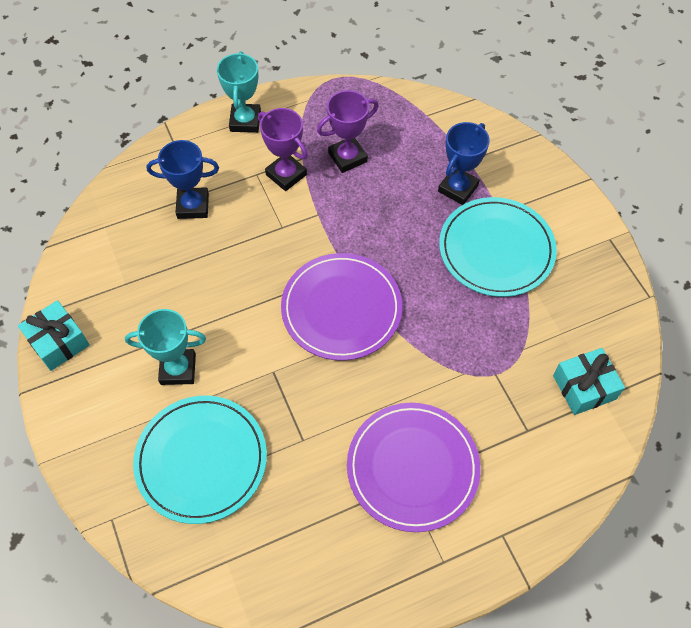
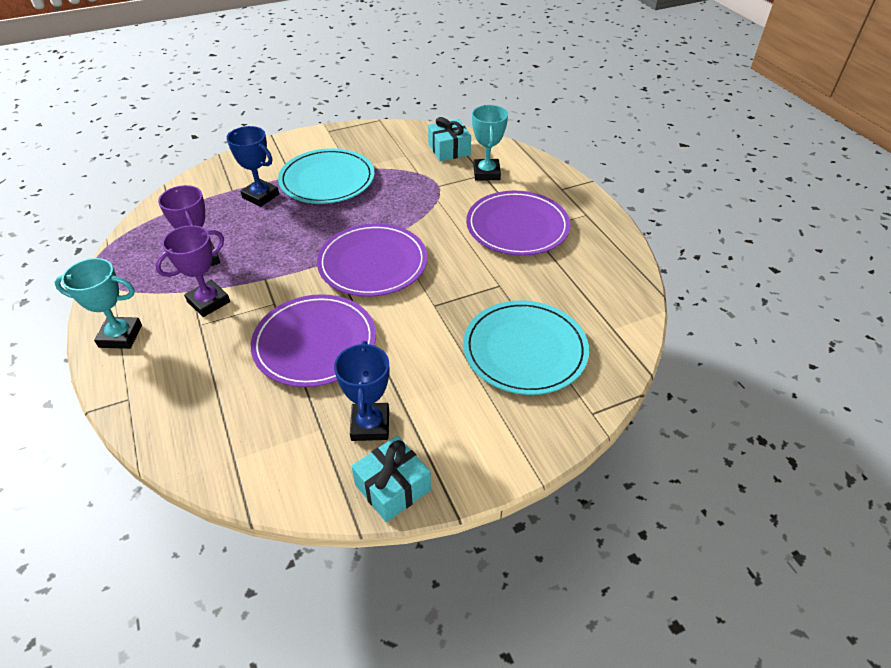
camera: 90 degrees left, 15 degrees down
(178, 369) = (430, 374): turquoise trophy -> turquoise trophy (486, 173)
(193, 206) = (227, 375): blue trophy -> blue trophy (370, 425)
(226, 267) = (315, 343): none -> purple plate

